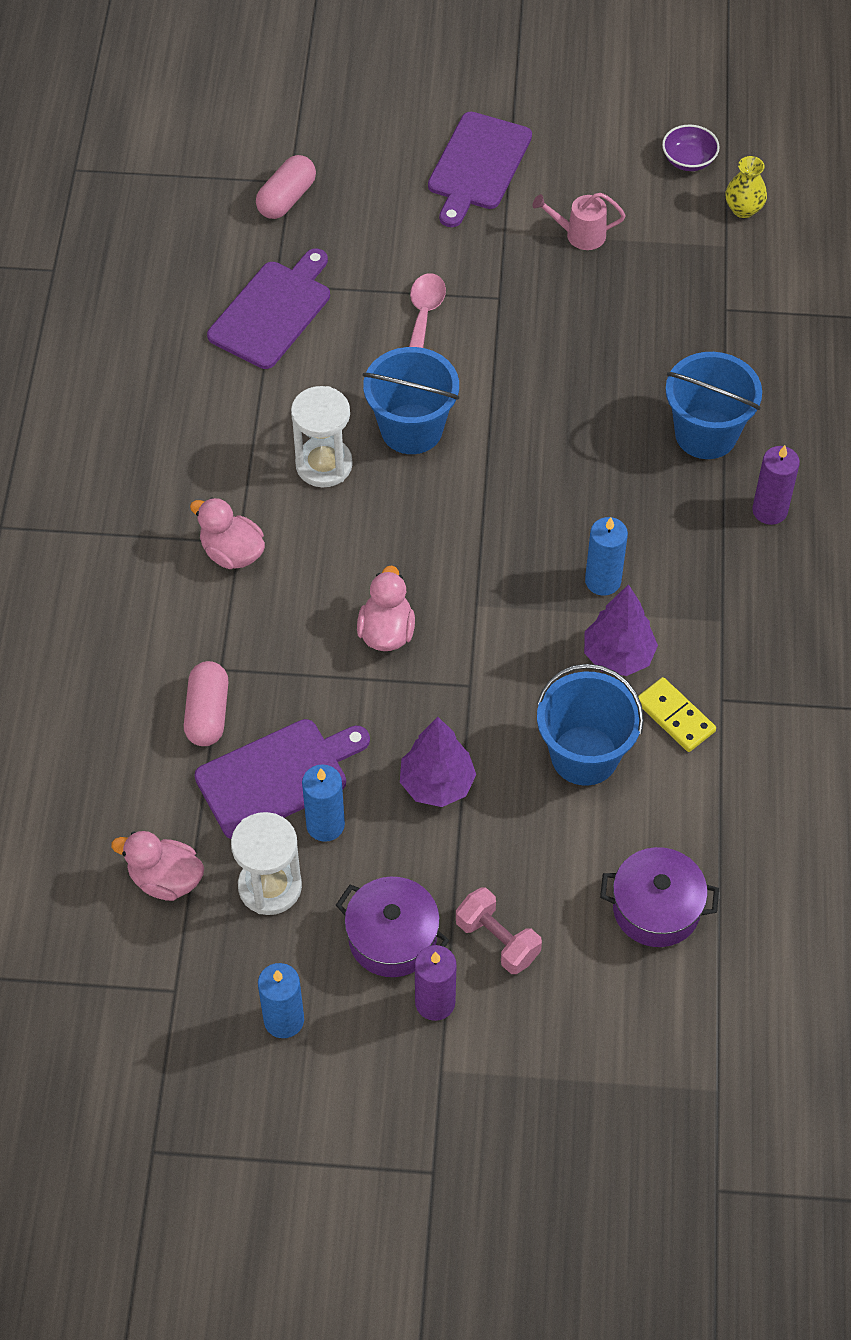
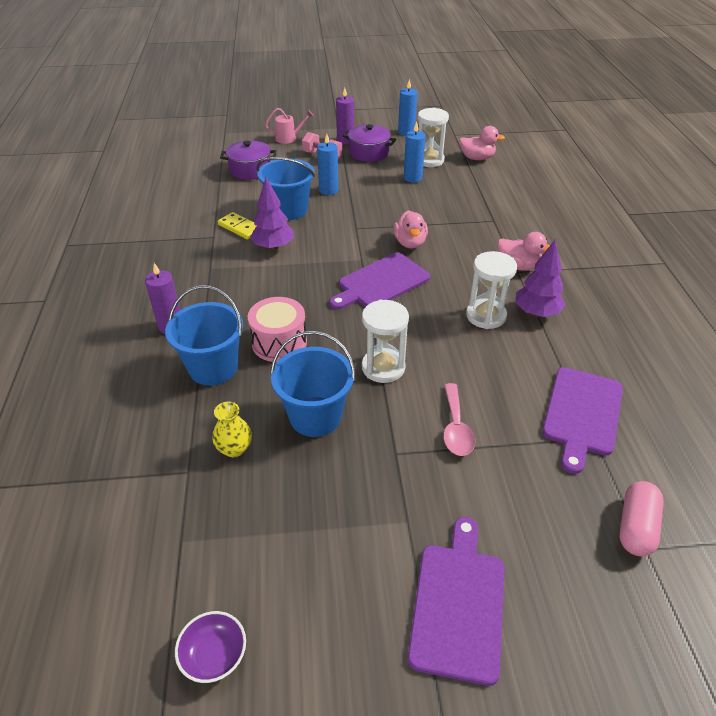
camera: 170 degrees right, 15 degrees down
(207, 713) = (490, 205): pink capsule -> none
(277, 776) = (443, 189): purple cutting board -> purple cutting board (381, 282)
(411, 429) = (434, 344): blue bucket -> blue bucket (315, 416)
(437, 784) = (363, 194): purple tree -> purple tree (536, 313)
(488, 403) = (383, 367): none -> white hourglass
(579, 235) = (332, 530): pink watering can -> pink watering can (289, 138)
(603, 581) = (285, 278): blue candle -> blue candle (328, 190)
(618, 461) = (279, 342): none -> pink drum
(743, 209) = (156, 591): yellow vase -> yellow vase (234, 448)

